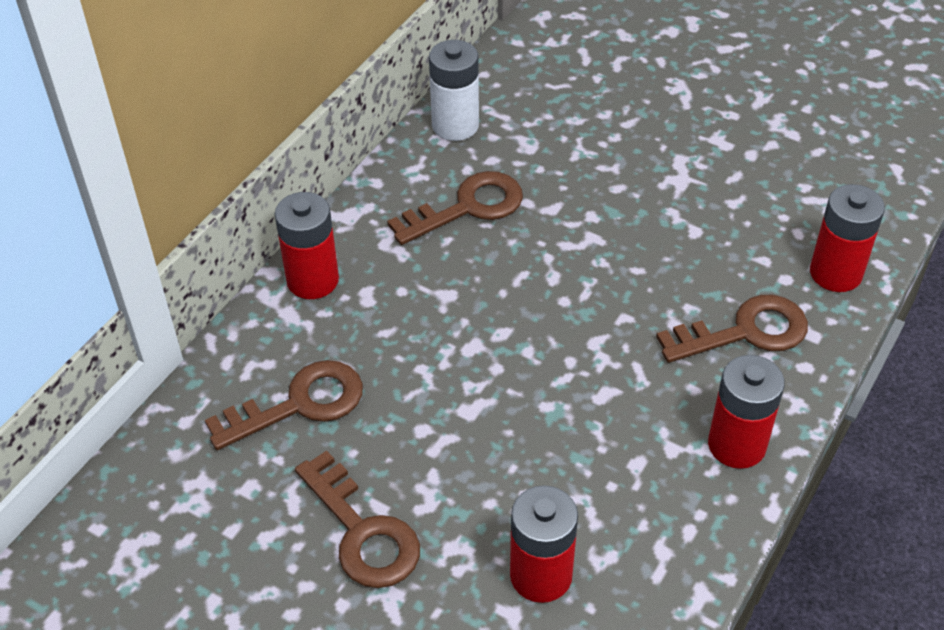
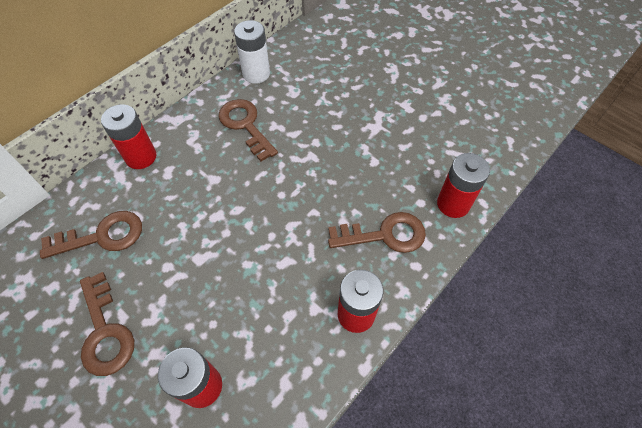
camera: 10 degrees right, 10 degrees up
(468, 207) = (245, 125): brown key -> brown key turned 105 degrees counterclockwise

